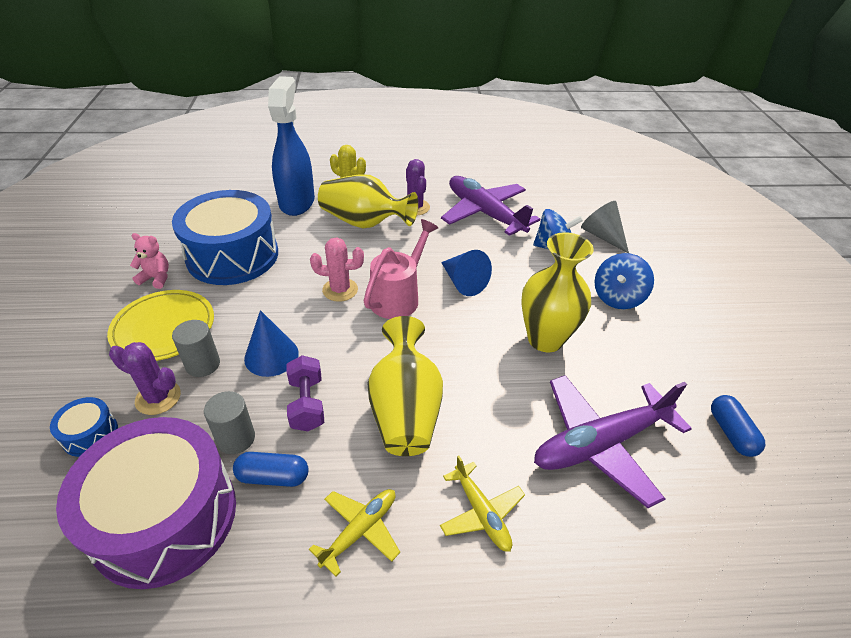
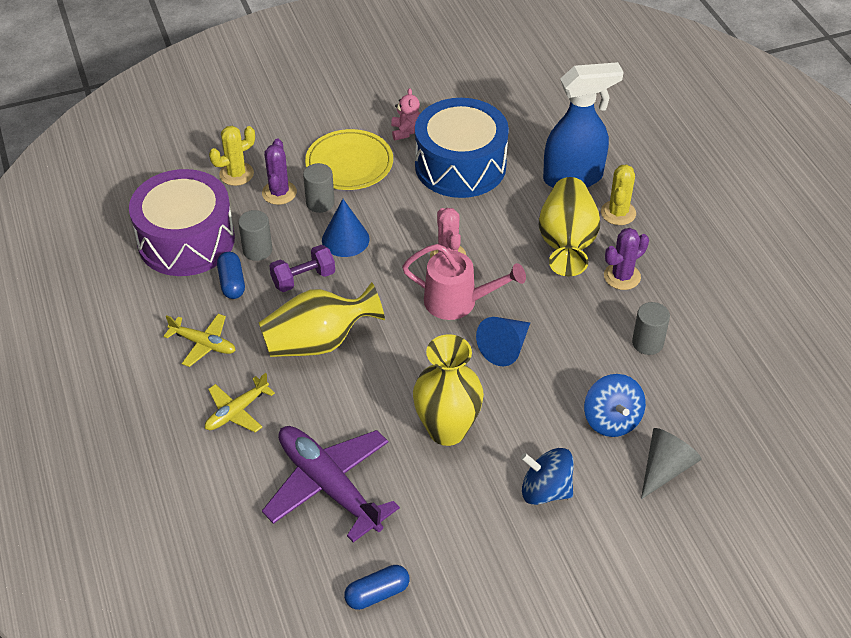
camera: 75 degrees right, 5 degrees up
(90, 434) = (236, 174): blue drum -> yellow cactus
(485, 213) = (647, 343): purple plane -> grey cylinder

